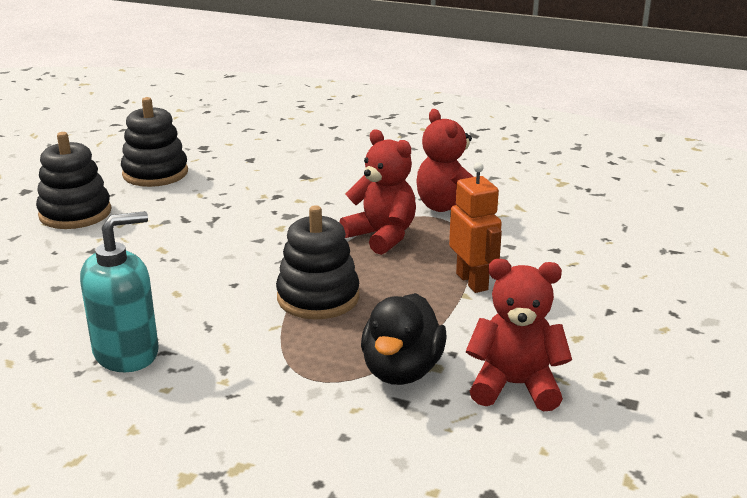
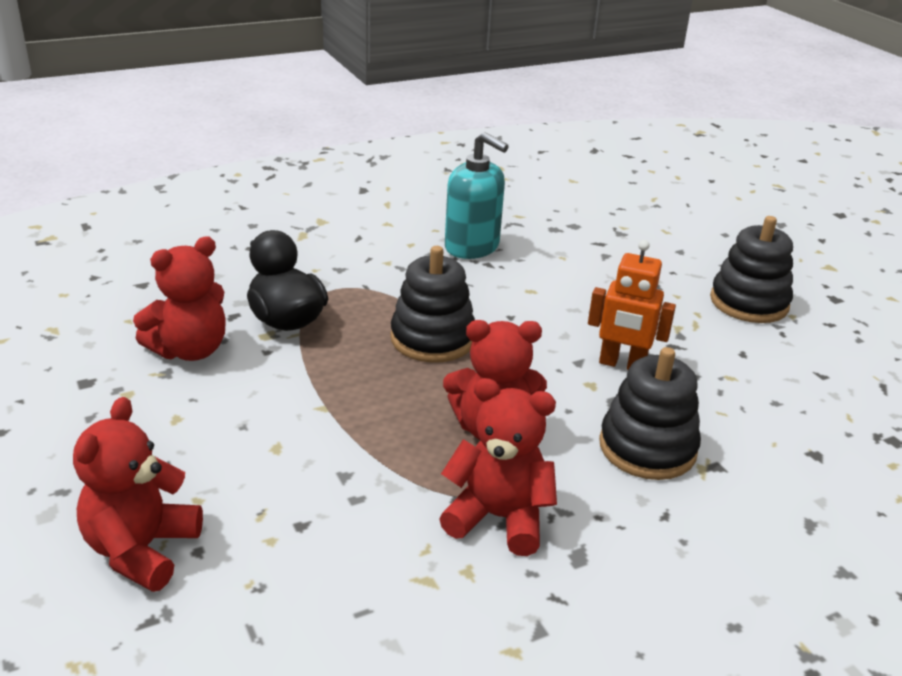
camera: 130 degrees right, 5 degrees up
(126, 353) = (472, 247): turquoise soap dispenser -> turquoise soap dispenser turned 60 degrees counterclockwise
(155, 173) = (821, 375): black stacking toy -> black stacking toy (647, 448)
(472, 282) = (334, 425): orange robot -> orange robot (622, 364)
(659, 278) = (141, 550): none -> red teddy bear

